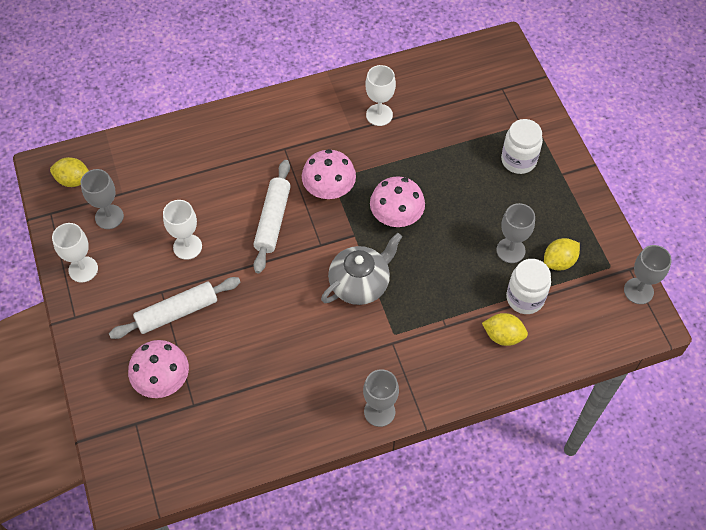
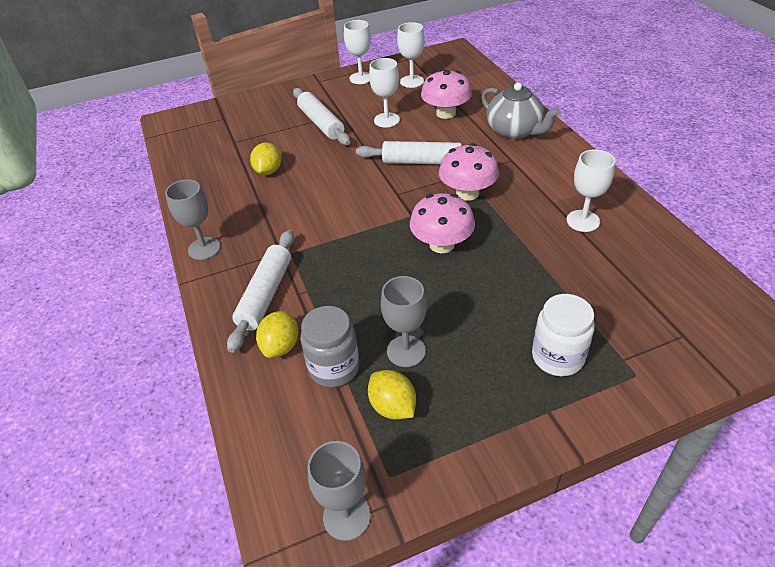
camera: 90 degrees right, 15 degrees down
(73, 180) = (444, 62): yellow lemon -> yellow lemon (268, 171)
(109, 217) = (412, 81): grey goblet -> white goblet
(162, 380) = (259, 125): pink mushroom -> pink mushroom (446, 113)
(360, 284) = (351, 224): grey teapot -> grey teapot (514, 131)
(446, 351) = (266, 295): none -> white rolling pin
(525, 298) = (334, 368): white jar -> grey jar

